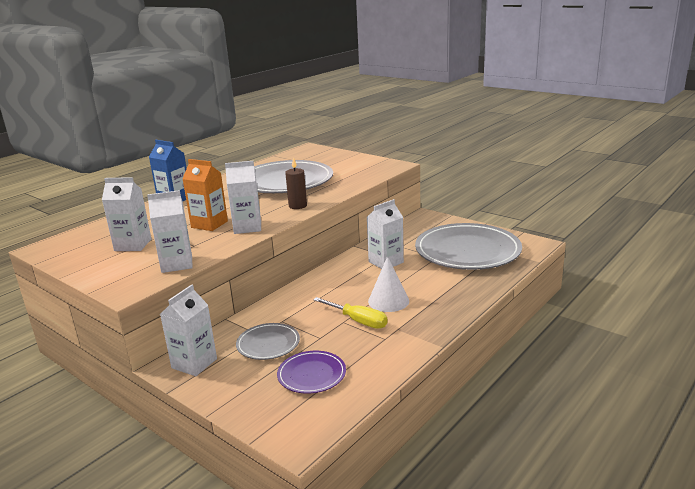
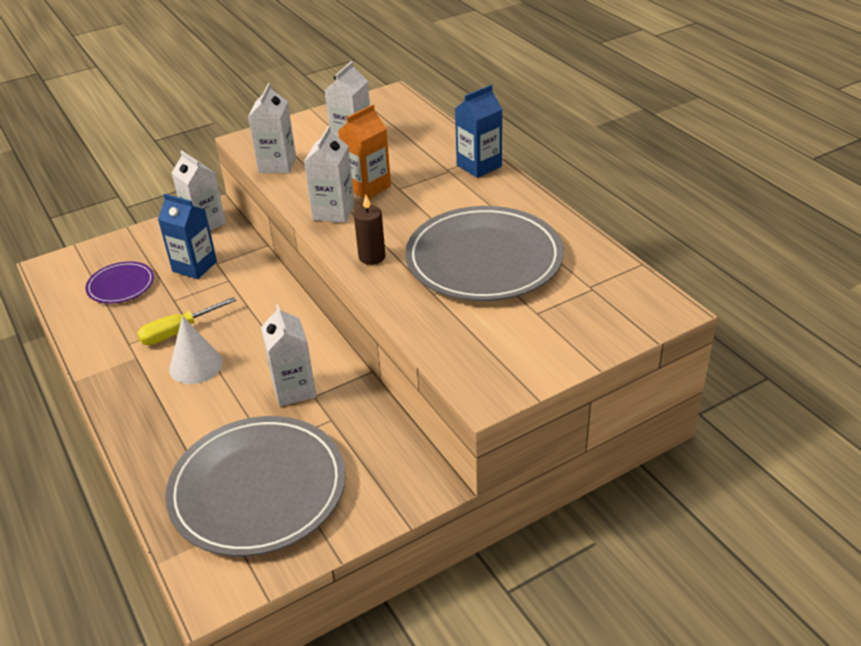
camera: 110 degrees right, 15 degrees up
(268, 344) = (194, 266): grey plate -> blue carton

